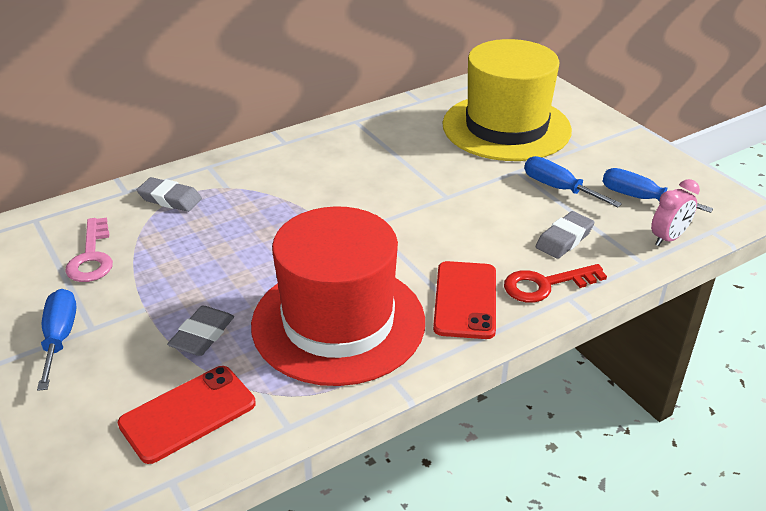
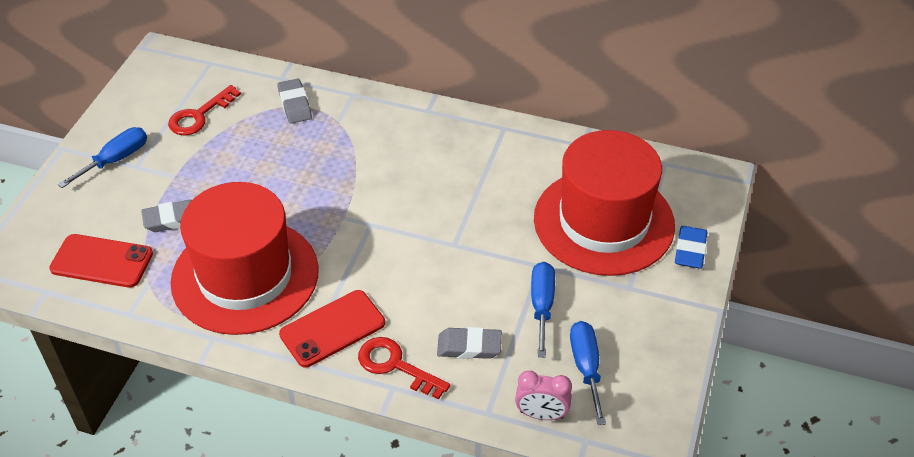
camera: 50 degrees right, 10 degrees up
(92, 257) = (199, 116): pink key -> red key
(506, 127) = (603, 221): yellow hat -> red hat
(574, 110) = (690, 250): none -> blue eraser

